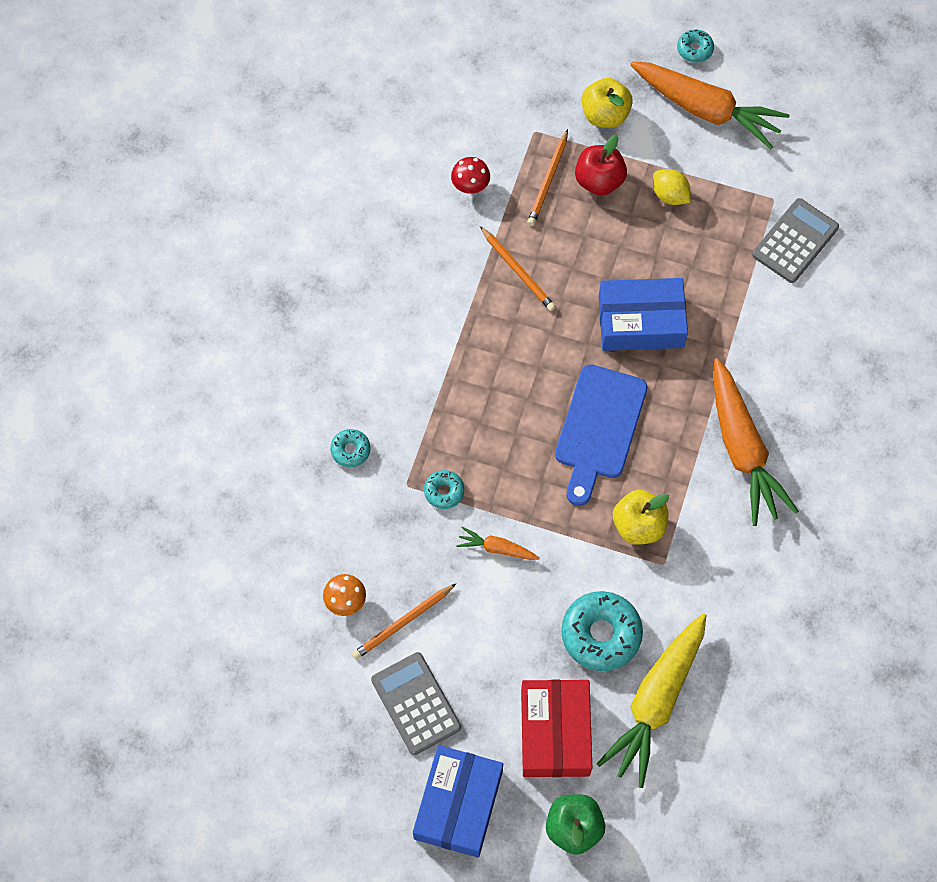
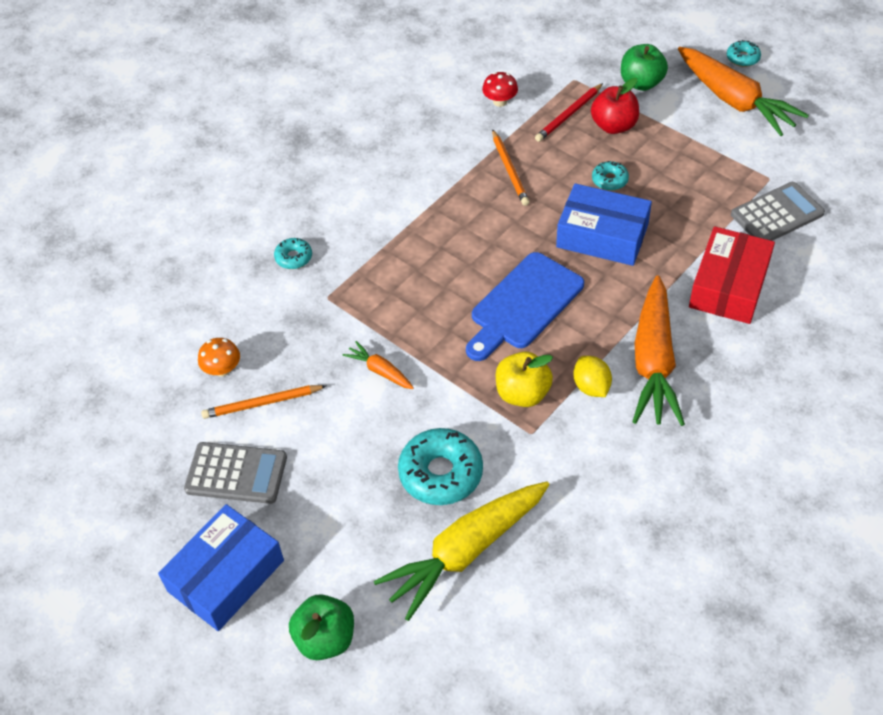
camera: 25 degrees right, 15 degrees down
(416, 703) = (236, 473): grey calculator -> grey calculator turned 105 degrees clockwise
(444, 491) = (357, 312): turquoise donut -> turquoise donut (609, 180)
(548, 180) = (569, 115): orange pencil -> red pencil
(555, 732) = (352, 544): red box -> red box (728, 285)
(605, 115) = (641, 83): yellow apple -> green apple
(670, 195) = (673, 151): yellow lemon -> yellow lemon (591, 387)

